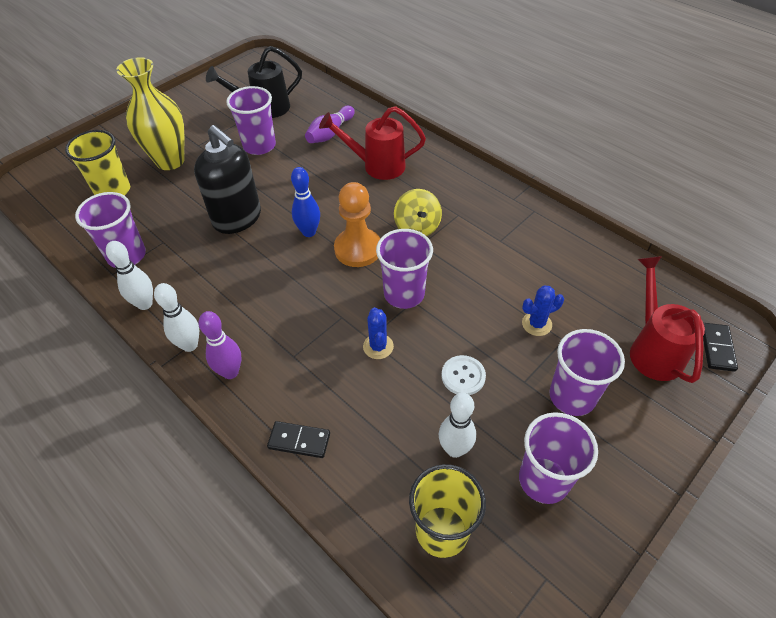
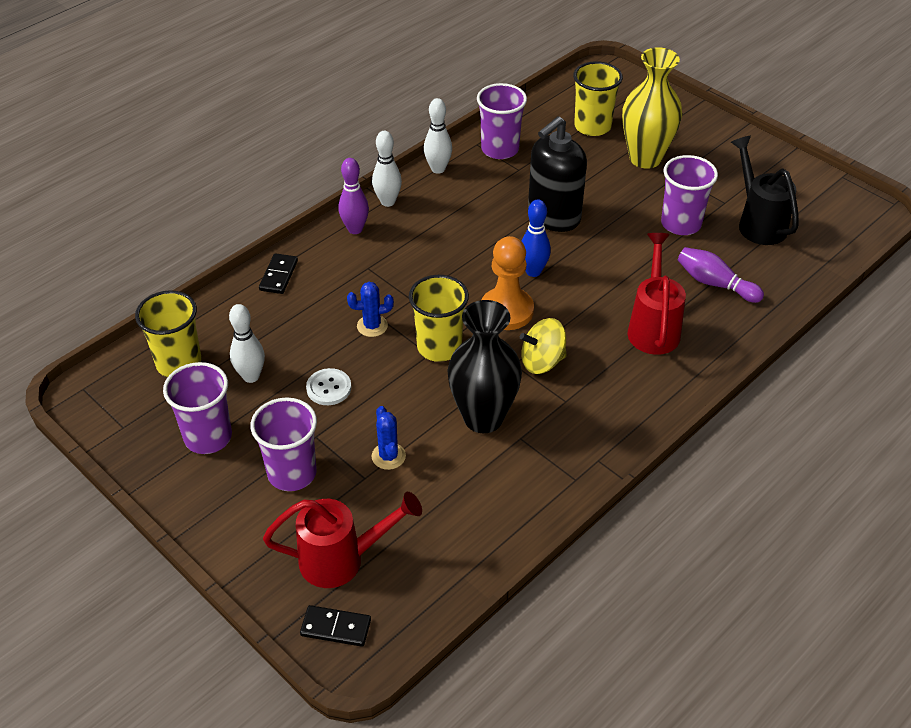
camera: 90 degrees right, 5 degrees down
(404, 294) = (439, 347): purple cup -> yellow cup
(483, 263) = (483, 418): none -> black vase

